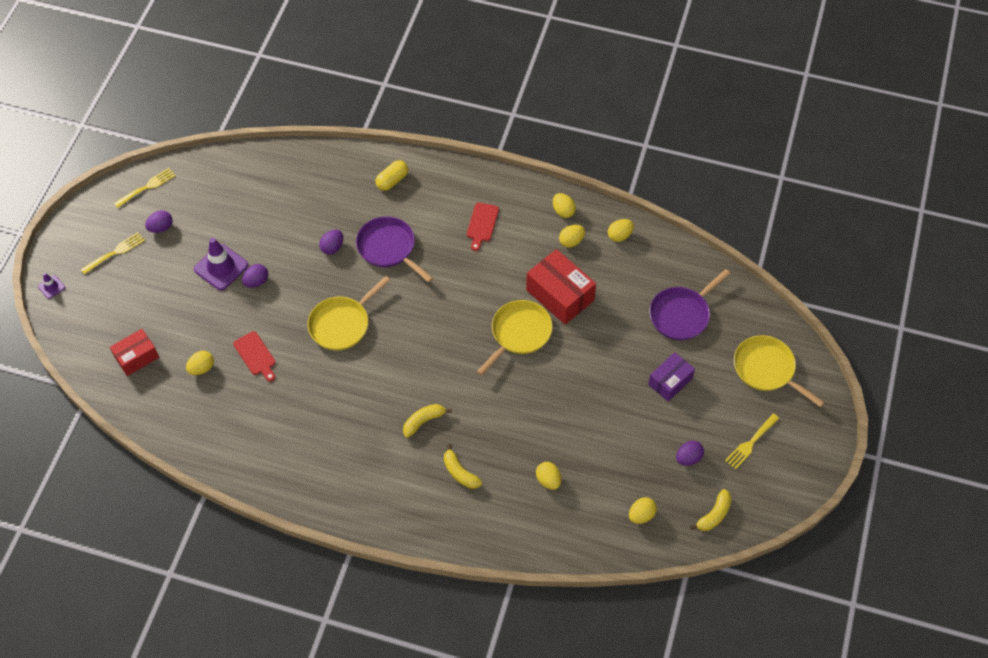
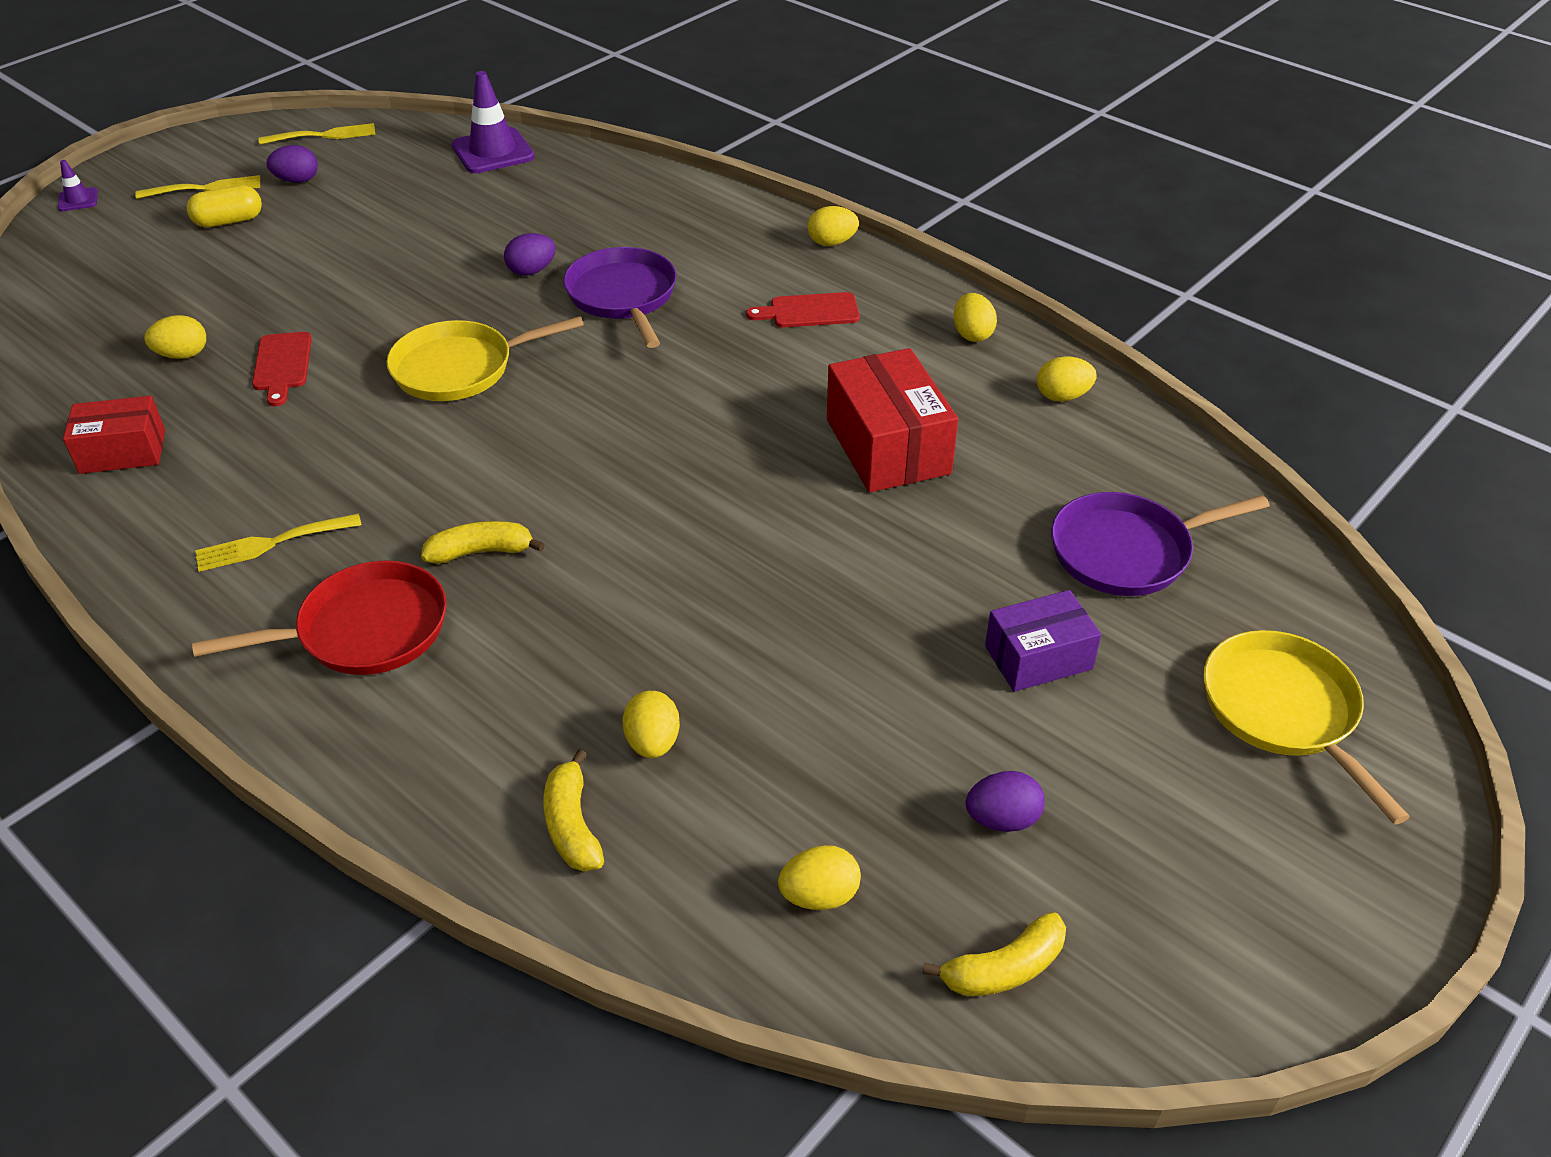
camera: 25 degrees right, 15 degrees down
(137, 357) = (103, 311): red box -> red box (123, 452)
(221, 267) = (337, 246): purple traffic cone -> purple traffic cone (493, 151)
(256, 281) = (374, 277): purple egg -> none
(392, 181) = (697, 221): yellow capsule -> yellow capsule (229, 221)
(403, 479) = (365, 630): none -> red pan
(460, 472) = (481, 660): yellow banana -> yellow banana (572, 825)
(482, 224) = (809, 311): red cutting board -> red cutting board turned 45 degrees clockwise
(519, 333) = (767, 478): yellow pan -> none
(571, 241) = (961, 378): yellow egg -> yellow egg (832, 243)
(750, 443) = (1176, 845): yellow fork -> yellow fork (271, 543)

